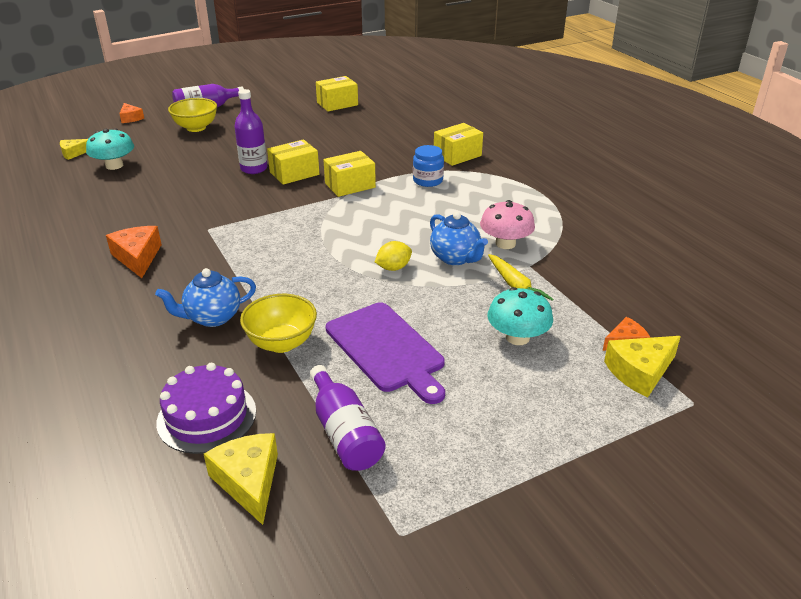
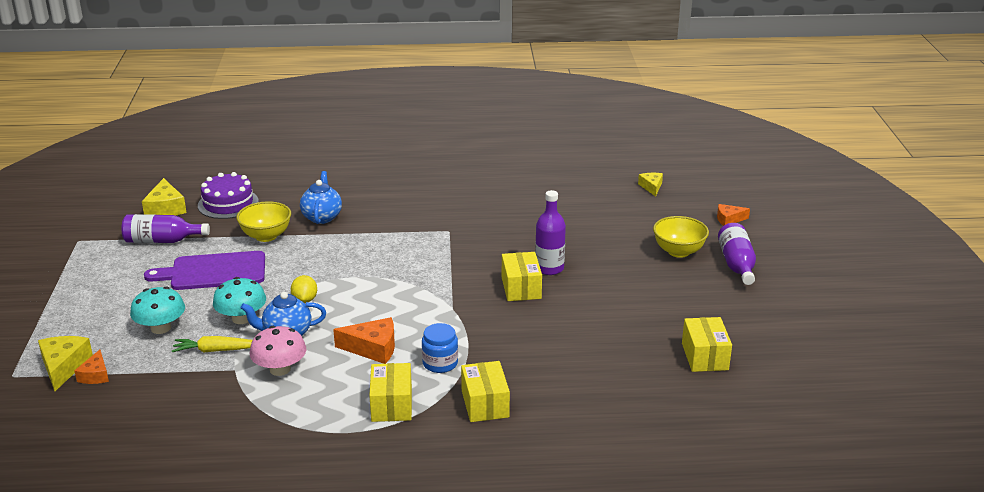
camera: 115 degrees right, 5 degrees down
(114, 165) = (609, 203): turquoise mushroom -> turquoise mushroom (242, 318)
(138, 257) = (430, 199): orange cheese -> orange cheese (373, 348)
(248, 481) = (165, 208): yellow cheese -> yellow cheese turned 75 degrees clockwise
(350, 185) = (469, 313): yellow box -> yellow box (392, 405)

